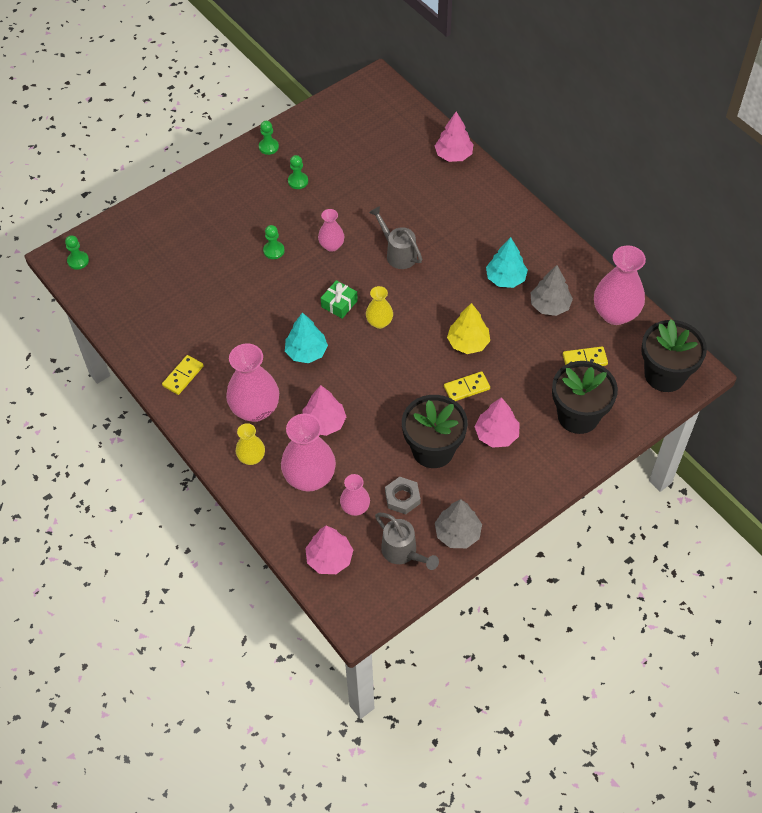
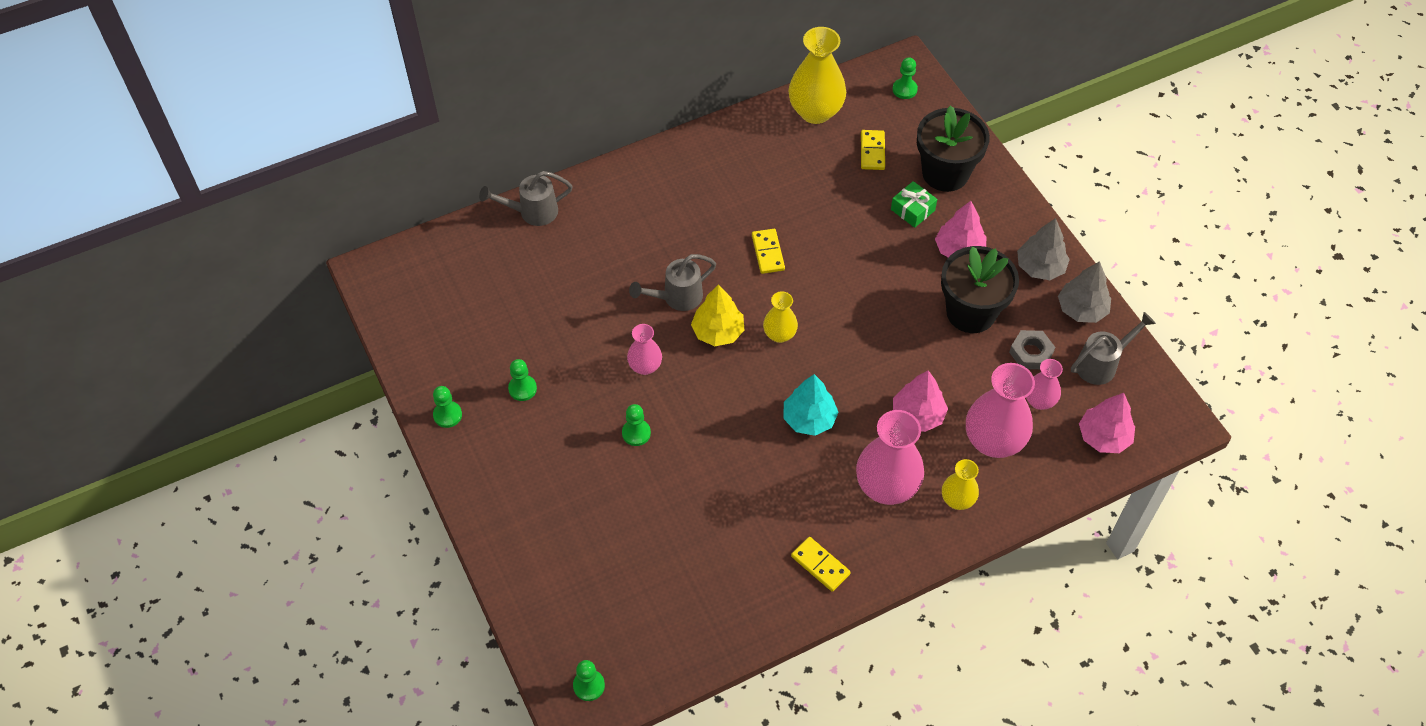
camera: 80 degrees left, 0 degrees up
(339, 304) = (741, 372): green gift -> green gift (912, 210)
(453, 155) = (532, 212): pink tree -> grey watering can
(466, 388) = (892, 265): yellow domino -> yellow domino (768, 252)
(468, 343) = (828, 252): yellow tree -> yellow tree (718, 332)
(505, 278) = (742, 198): turquoise tree -> none
(549, 305) = (791, 166): grey tree -> grey tree (1040, 267)
(615, 313) = (815, 111): pink vase -> yellow vase
(665, 375) = (904, 89): black flower pot -> green pawn

